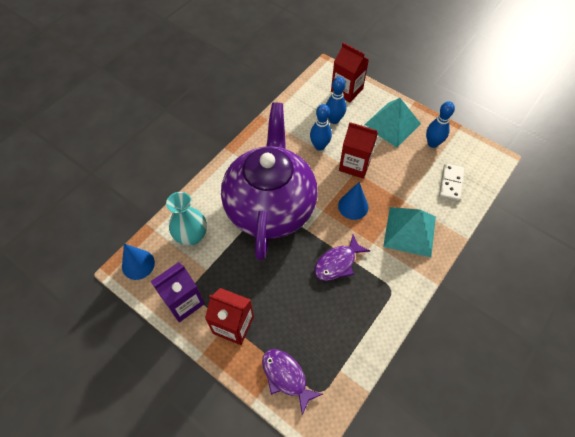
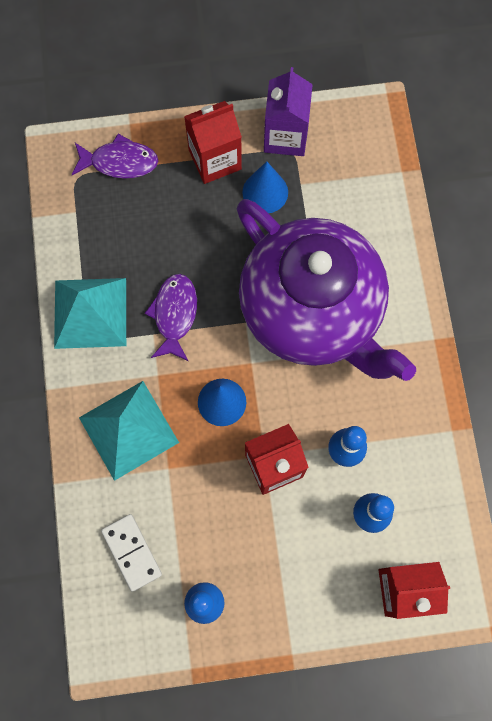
camera: 135 degrees right, 15 degrees up
(138, 264) = (372, 126): blue cone -> blue cone (265, 192)
(192, 236) = (356, 201): turquoise vase -> none
(392, 124) = (287, 584): turquoise pyramid -> turquoise pyramid (90, 312)

